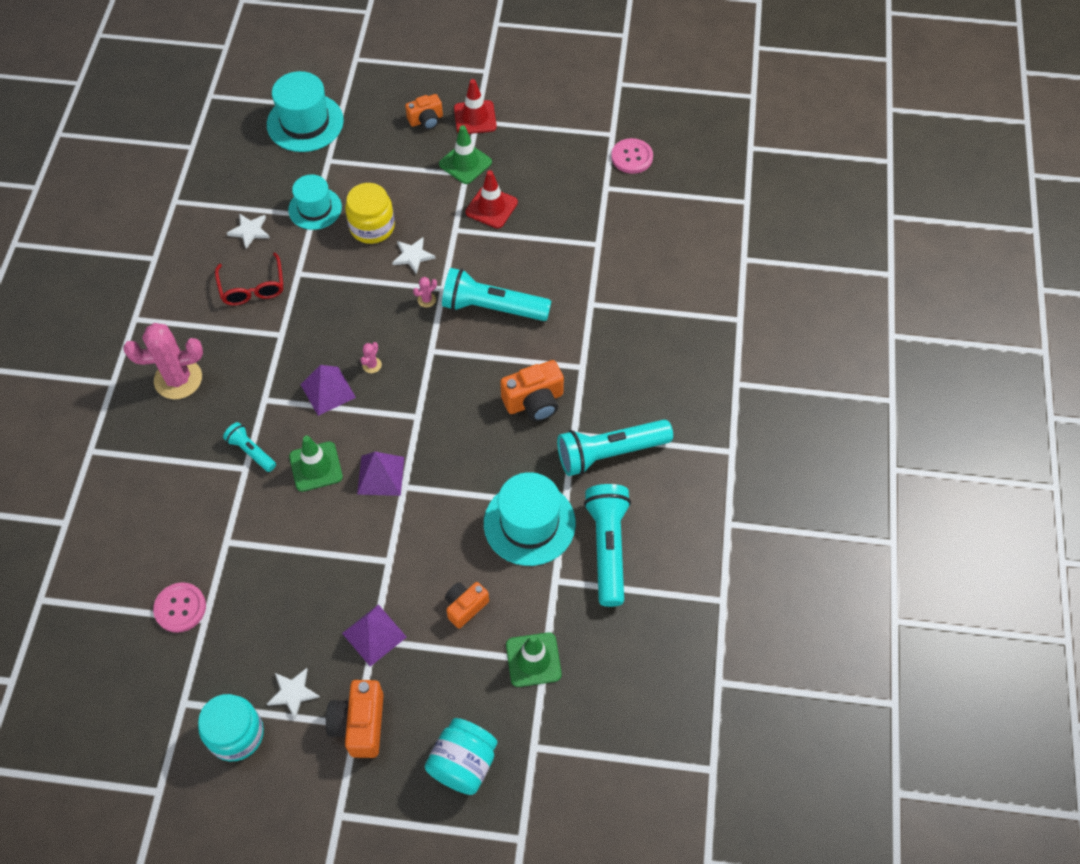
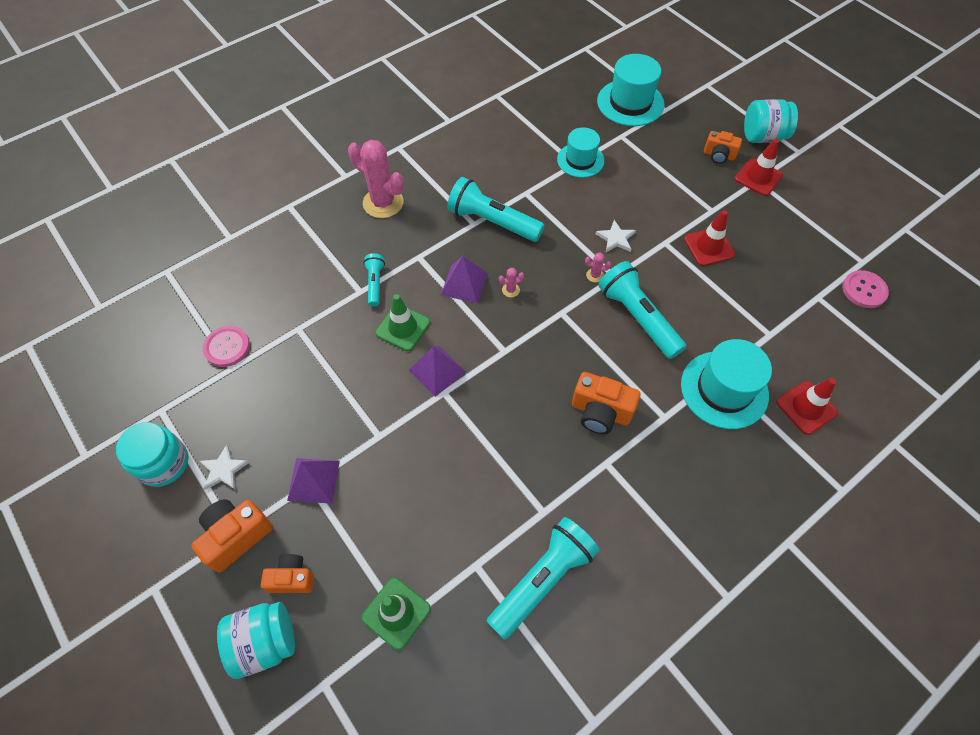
camera: 45 degrees right, 0 degrees up
(249, 231) = (523, 145): white star -> none
(252, 287) = (487, 181): red glasses -> none
(372, 227) = (607, 199): yellow jar -> none
(446, 77) = (762, 136): none -> turquoise jar
(465, 163) = (719, 203): green traffic cone -> none
(465, 606) = (393, 521): orange camera -> orange camera (292, 578)
(529, 523) = (502, 502): turquoise hat -> turquoise hat (724, 389)
(610, 453) = (620, 504): turquoise flashlight -> turquoise flashlight (492, 221)
(668, 279) = (806, 407): none -> red traffic cone

